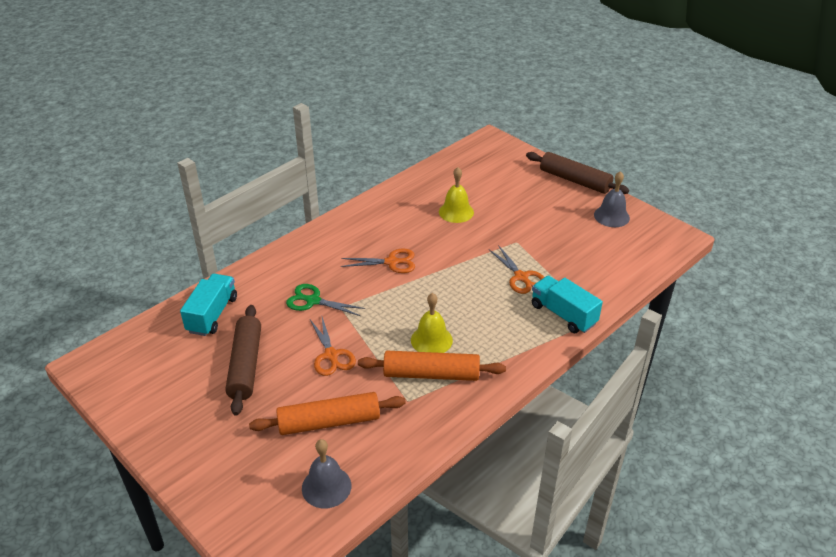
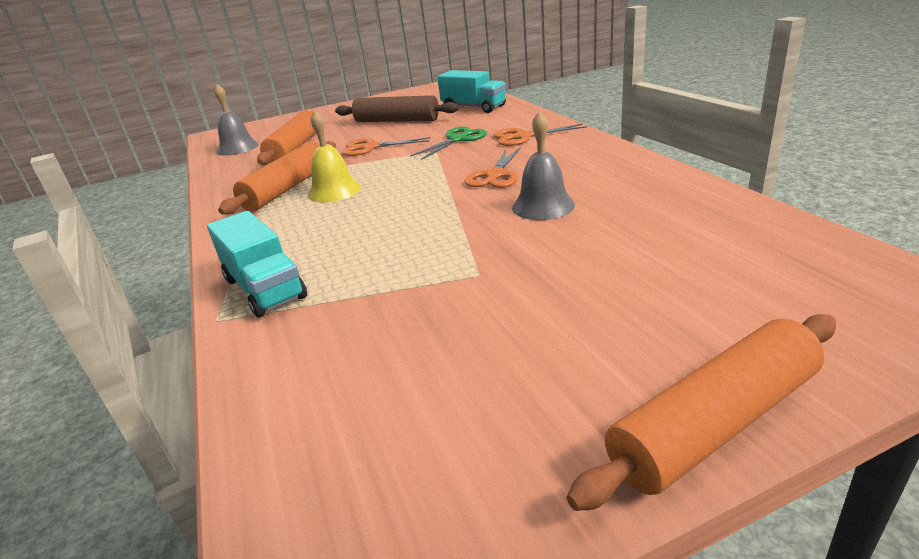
camera: 115 degrees right, 10 degrees down
(456, 212) = (602, 227): yellow bell -> none
(521, 277) = (383, 264): orange scissors -> orange scissors (523, 137)
(563, 314) = (264, 288): turquoise truck -> turquoise truck turned 75 degrees clockwise
(575, 180) = (715, 423): brown rolling pin -> orange rolling pin
(611, 216) = (497, 450): grey bell -> grey bell (543, 206)

